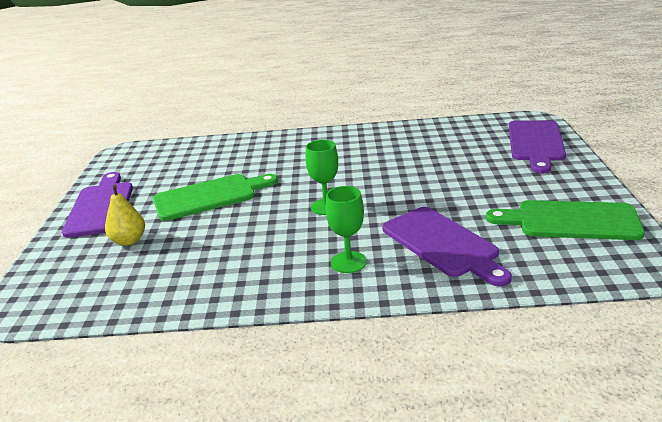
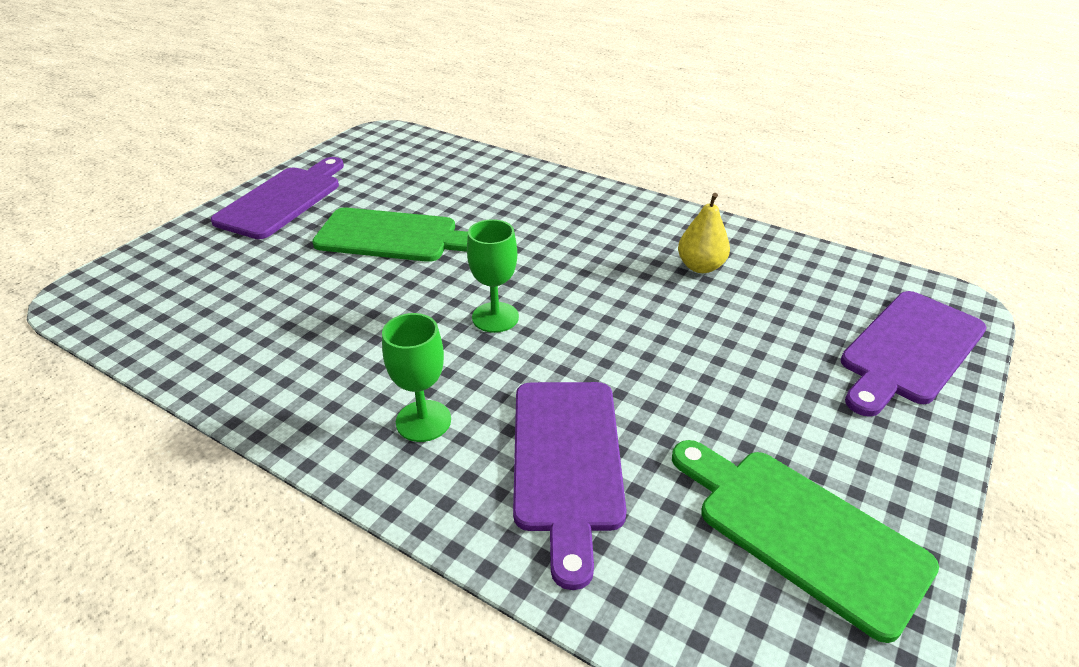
camera: 30 degrees right, 10 degrees up
(129, 241) = (255, 260): yellow pear -> yellow pear (700, 267)

